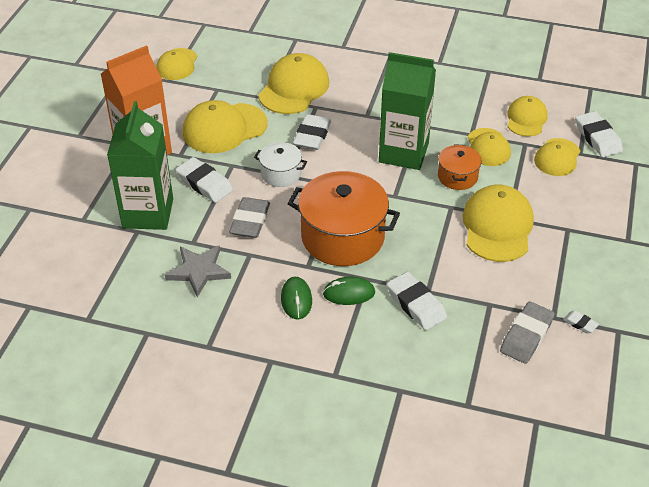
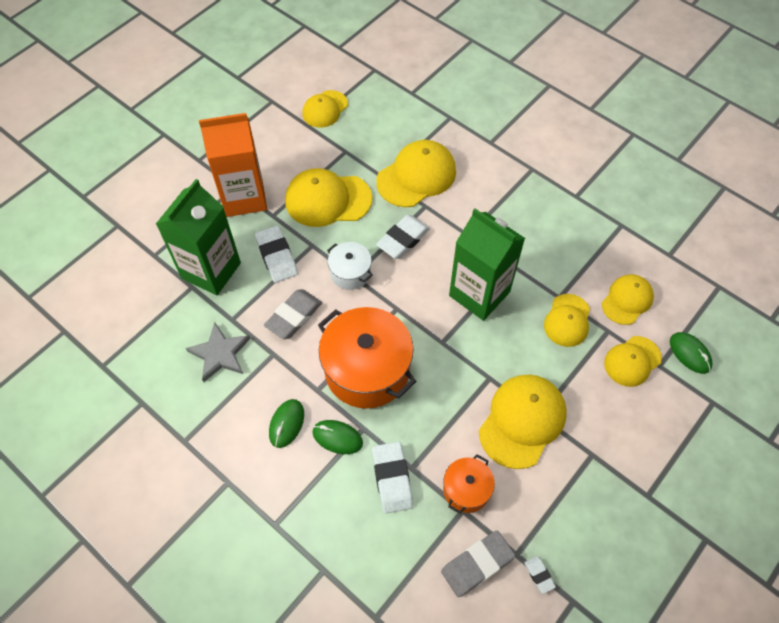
camera: 25 degrees right, 15 degrees up
(457, 177) = (516, 344): orange pot -> orange pot (466, 490)
(597, 138) = (689, 354): white eraser -> green mouse

